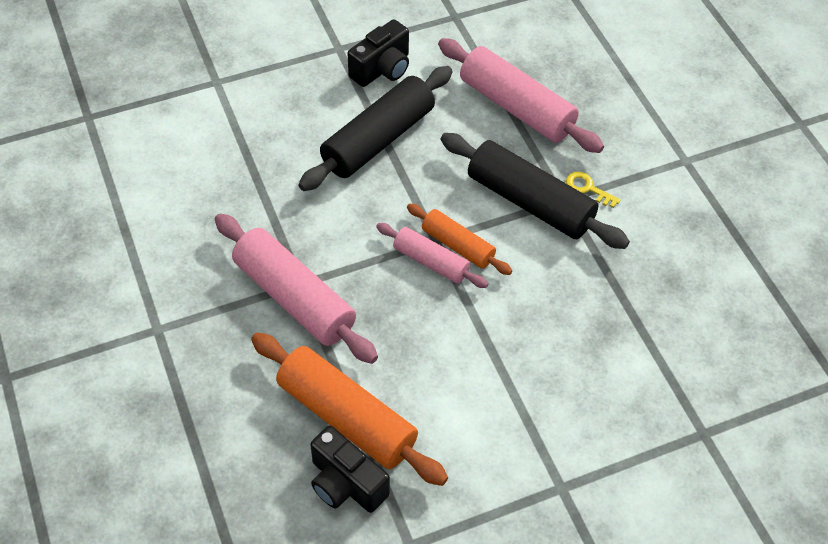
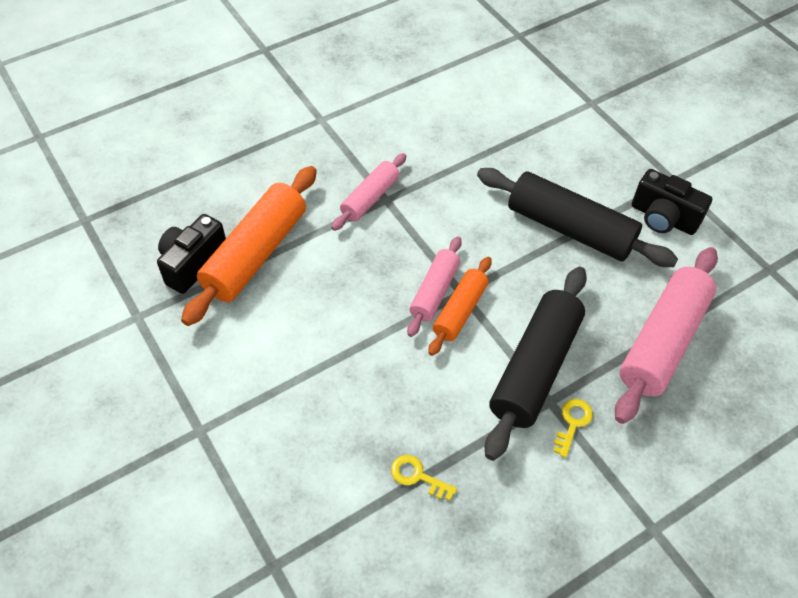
camera: 80 degrees right, 0 degrees up
(295, 298) = (370, 198): pink rolling pin -> pink rolling pin, size x0.57
(627, 310) = (418, 476): none -> yellow key

